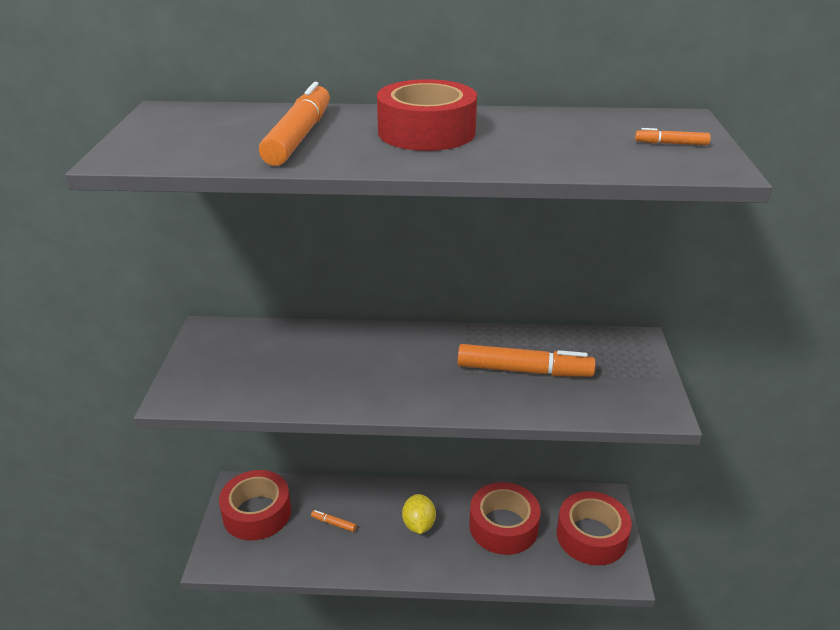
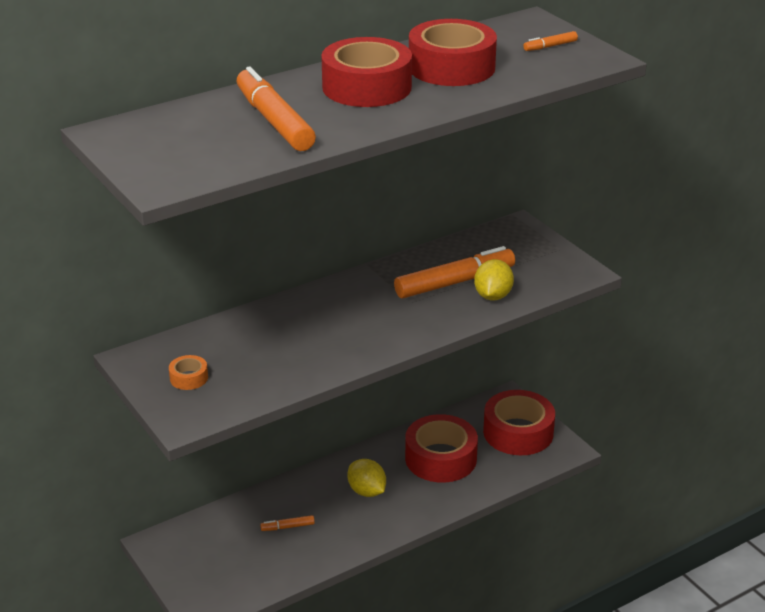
camera: 35 degrees left, 0 degrees up
(222, 363) = (189, 378): none -> orange tape
(257, 513) = (202, 554): red tape -> red tape (451, 67)
(546, 398) = (493, 296): none -> yellow lemon

